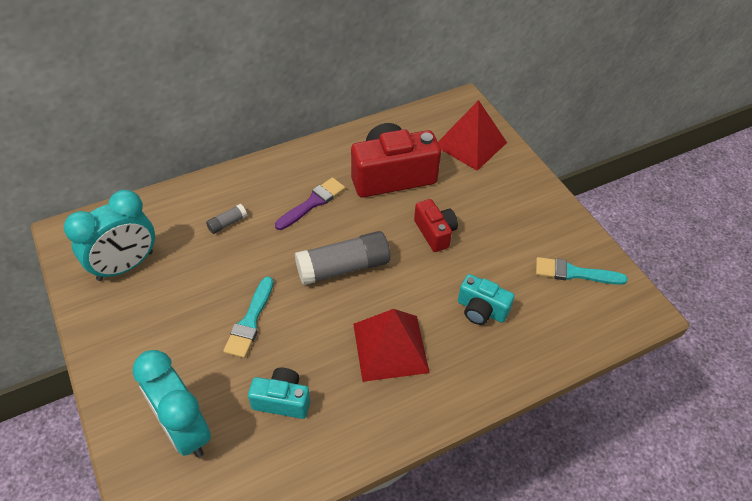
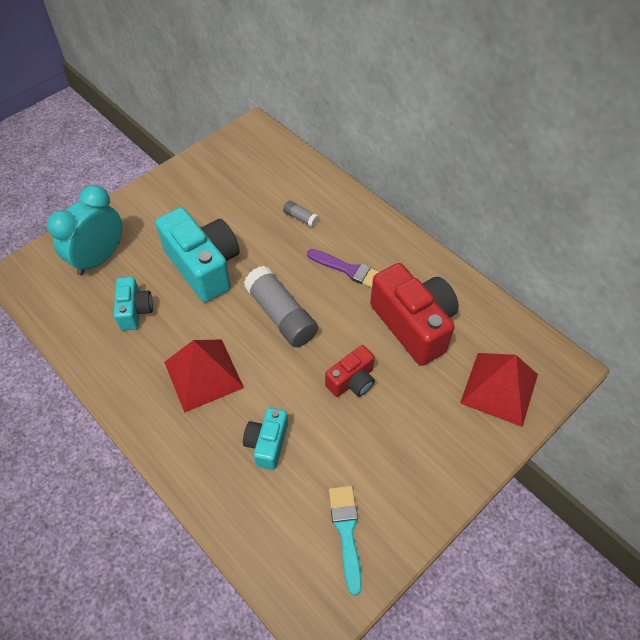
camera: 75 degrees right, 5 degrees up
(125, 266) = (234, 172): turquoise clock -> none
(250, 321) = (204, 266): turquoise brush -> turquoise camera

